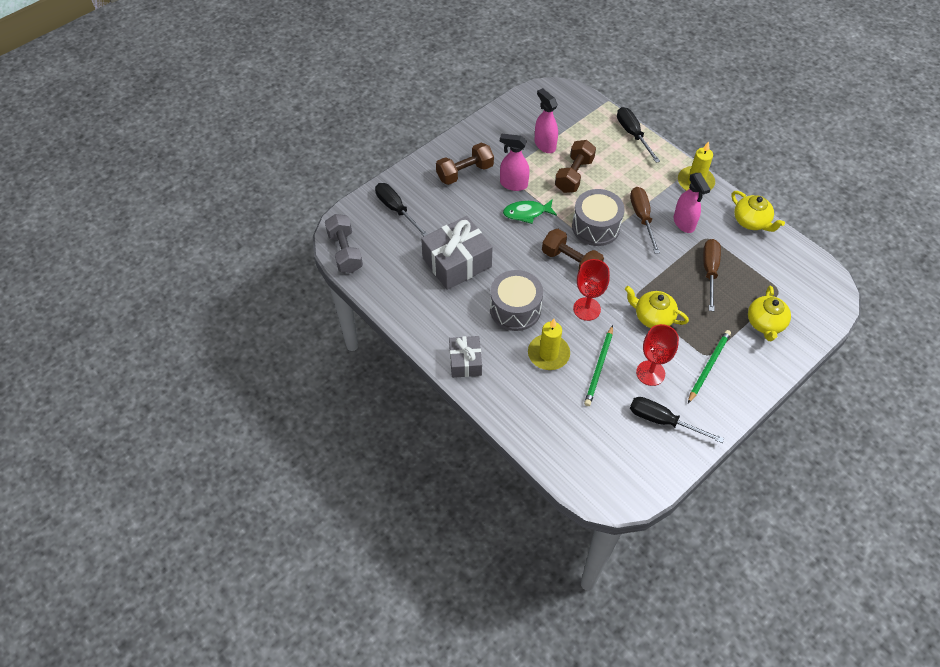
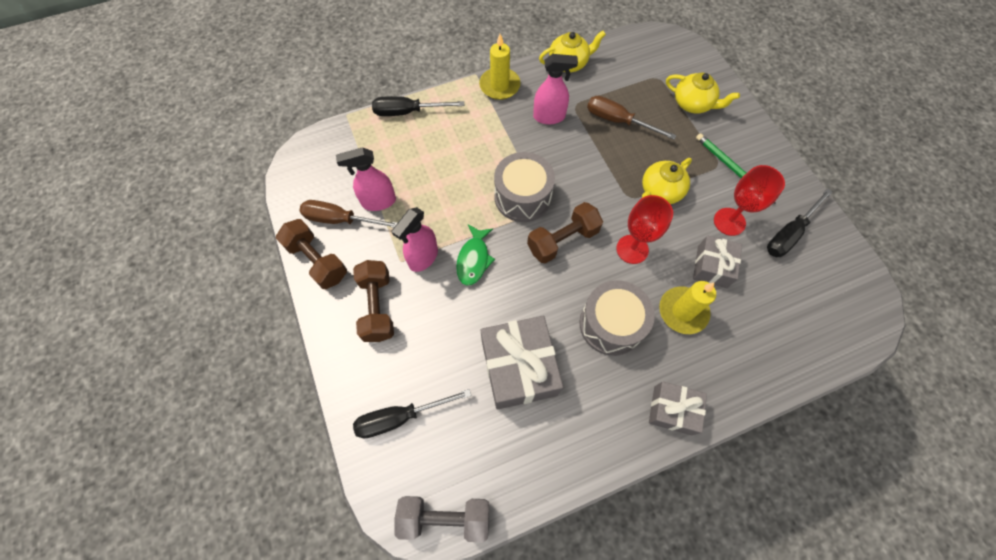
camera: 70 degrees left, 10 degrees up
(574, 175) = (439, 189): brown dumbbell -> brown dumbbell (317, 261)
(599, 367) = (712, 267): green pencil -> grey gift
(642, 218) = (527, 149): brown screwdriver -> brown screwdriver (340, 220)

